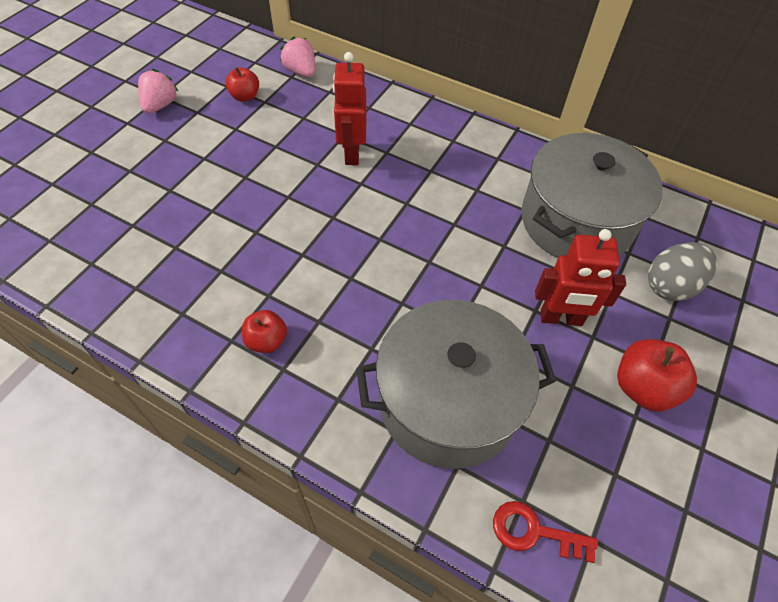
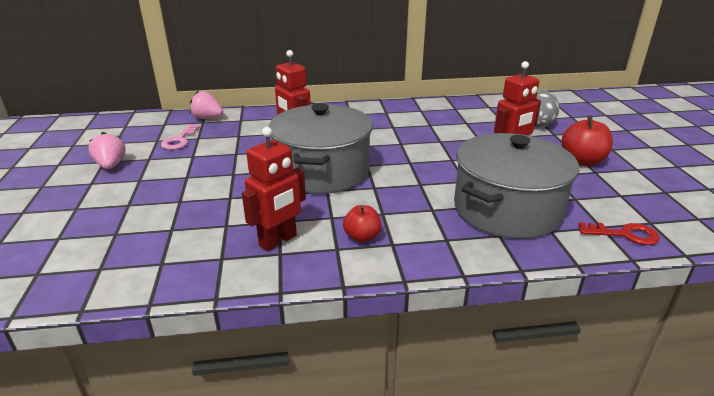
camera: 35 degrees left, 25 degrees down
(195, 296) = (278, 241): none -> red robot
(245, 96) = (179, 140): red apple -> pink key
(534, 532) = (624, 234): red key -> red key turned 150 degrees counterclockwise
(576, 221) = (461, 119): grey pot -> grey pot (322, 171)

